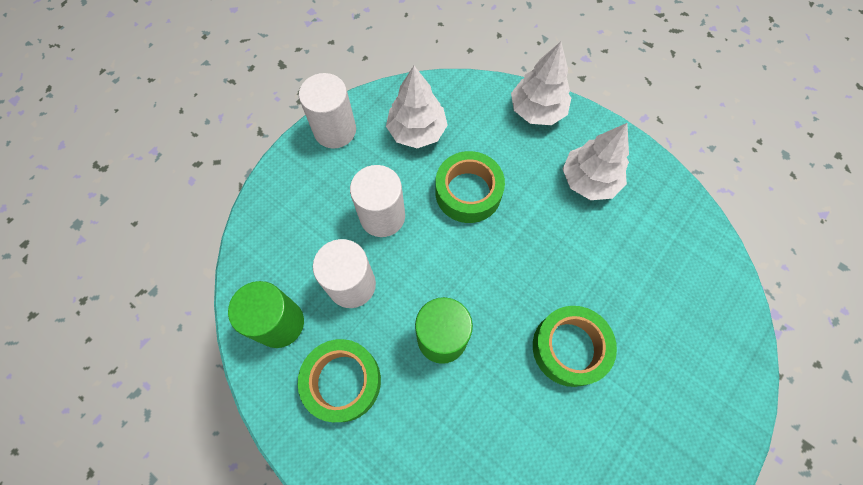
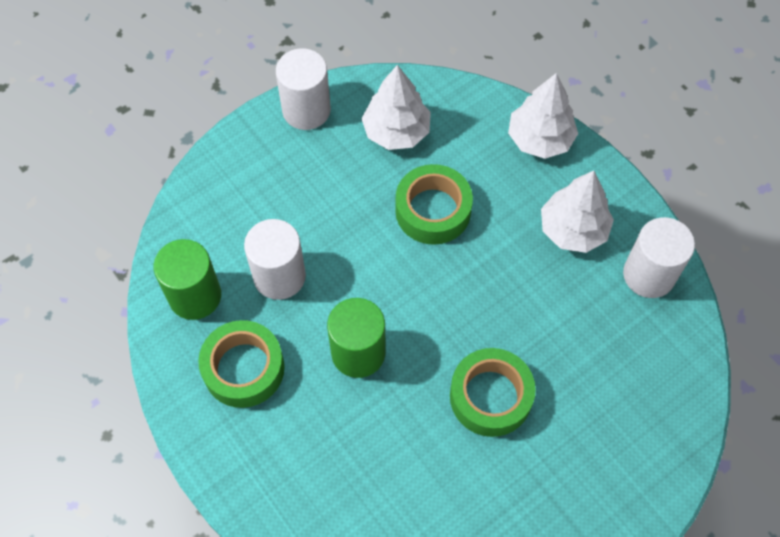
camera: 15 degrees right, 5 degrees down
(382, 216) = (331, 214): white cylinder -> white cylinder (649, 274)

